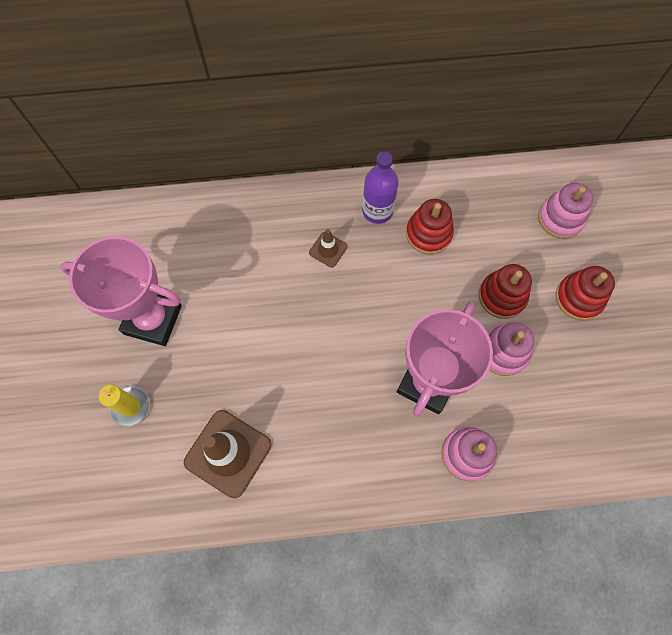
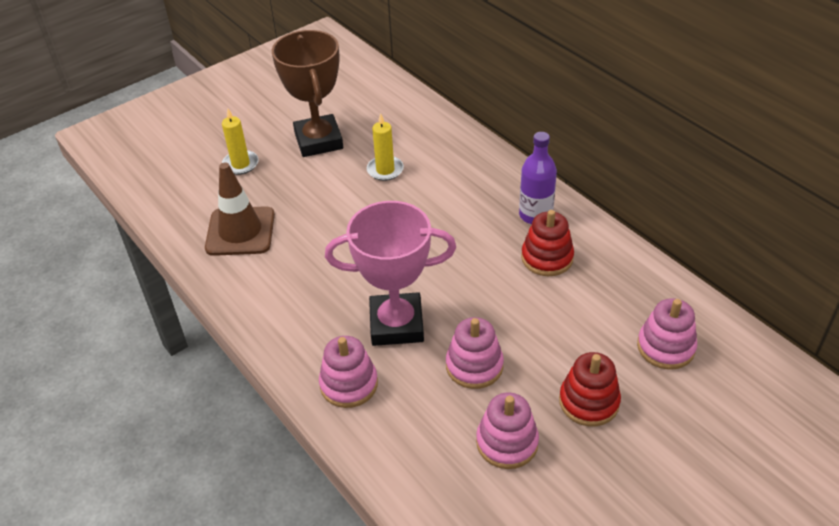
camera: 60 degrees right, 25 degrees down
(153, 320) = (318, 141): pink trophy -> brown trophy
(238, 287) = (385, 170): none -> yellow candle
(328, 249) = (467, 203): brown traffic cone -> none
(502, 296) = (532, 339): red stacking toy -> none
(584, 373) = (507, 442): none -> pink stacking toy

